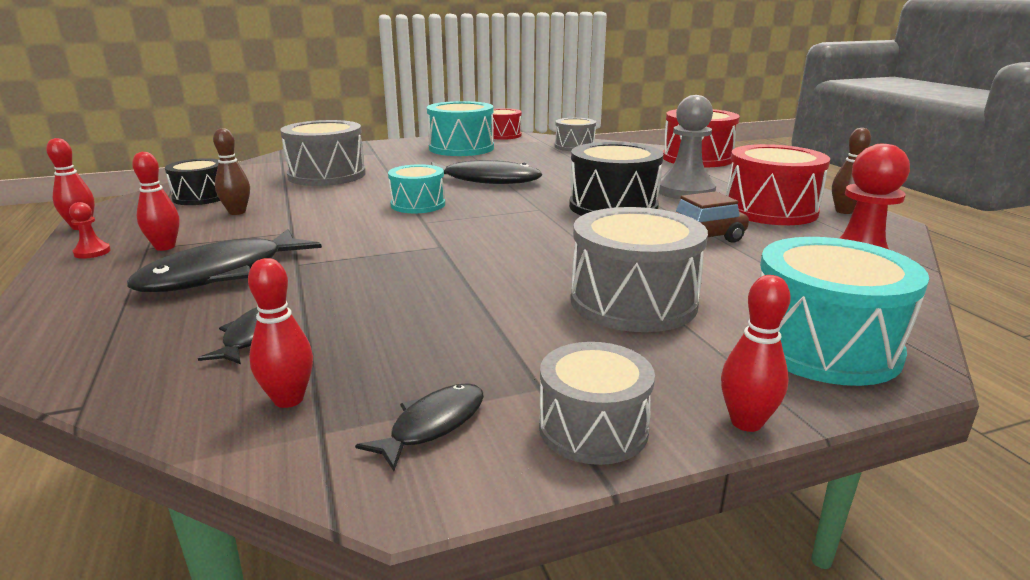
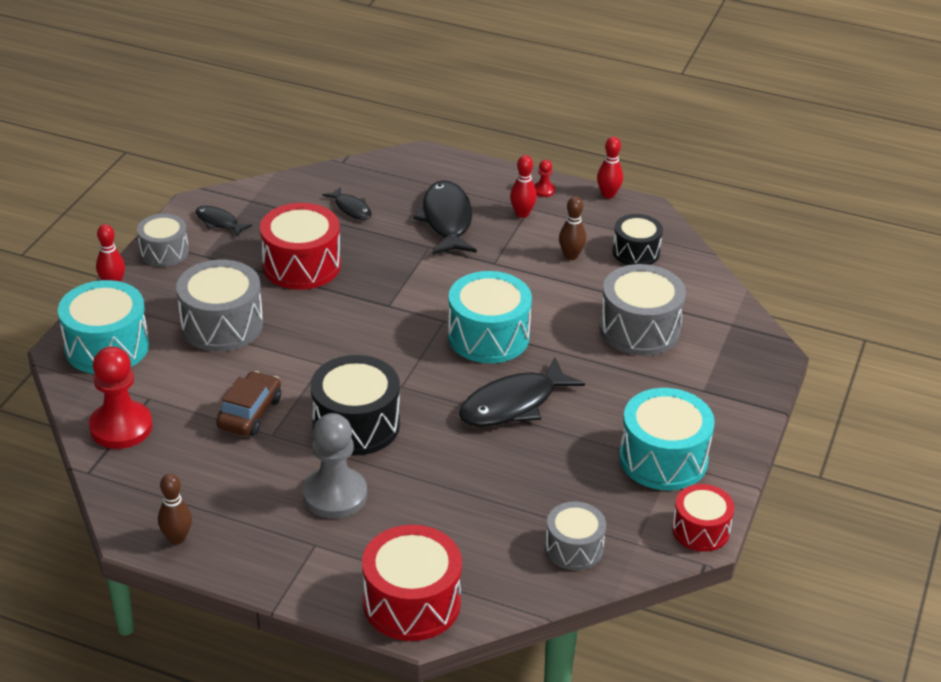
camera: 130 degrees right, 15 degrees up
(288, 399) = (282, 201): red bowling pin -> none
(418, 204) = (488, 336): turquoise drum -> turquoise drum, size x1.61
(433, 425) = (219, 222): black fish -> black fish turned 135 degrees clockwise
(770, 210) = (236, 500): red drum -> red drum (301, 265)

